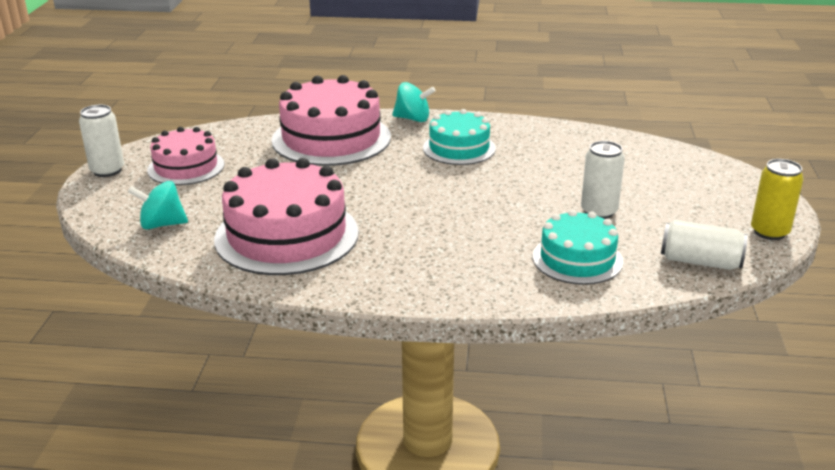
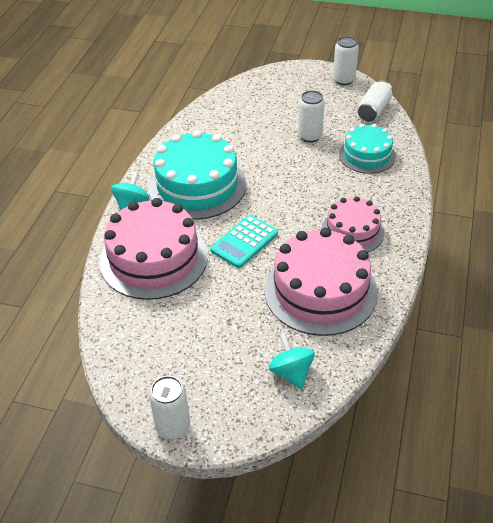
camera: 80 degrees left, 15 degrees up
(162, 224) = (291, 373): turquoise spinning top -> turquoise spinning top turned 150 degrees clockwise
(186, 167) = (183, 362): pink cake -> pink cake (352, 231)
(366, 183) = (244, 242): none -> turquoise calculator
(459, 148) = (197, 186): turquoise cake -> turquoise cake, size x1.67
(769, 232) = (344, 80): yellow can -> white can

